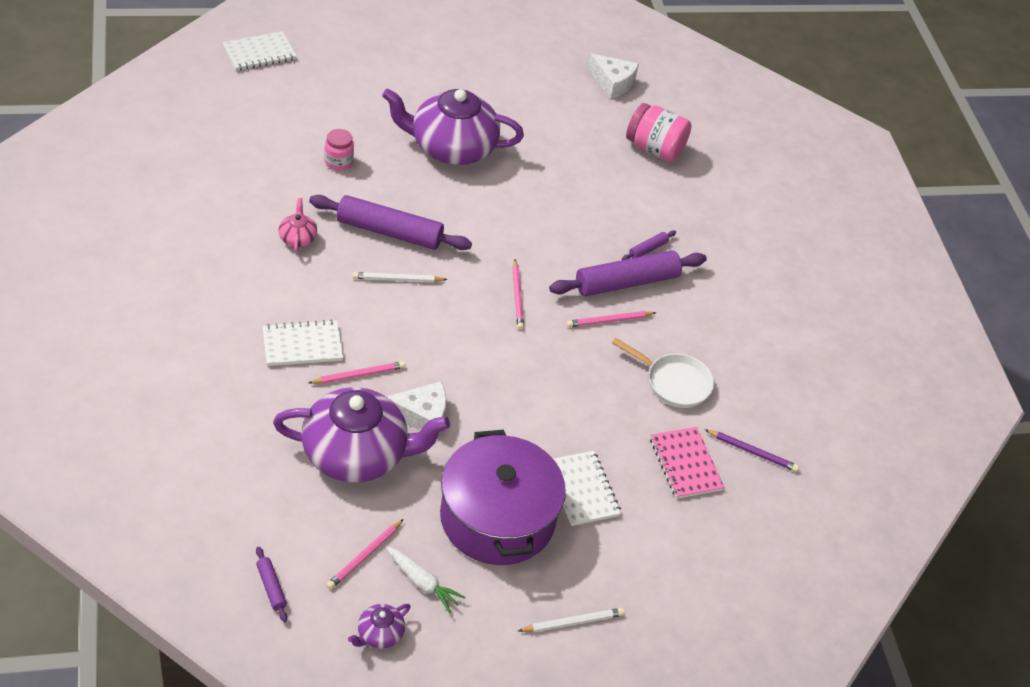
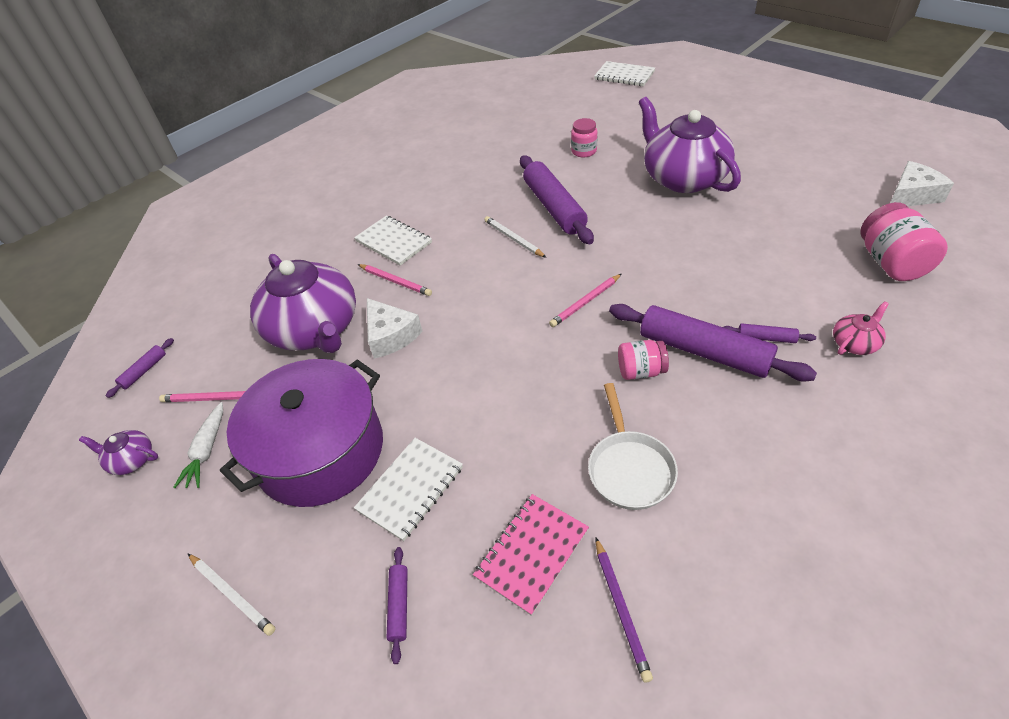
camera: 65 degrees right, 0 degrees up
(297, 238) = (489, 181): pink teapot -> pink teapot (855, 343)
(609, 321) = (641, 371): pink pencil -> pink jar
(613, 82) = (912, 195): white cheese -> white cheese turned 120 degrees counterclockwise
(661, 543) = (399, 605): none -> purple rolling pin

